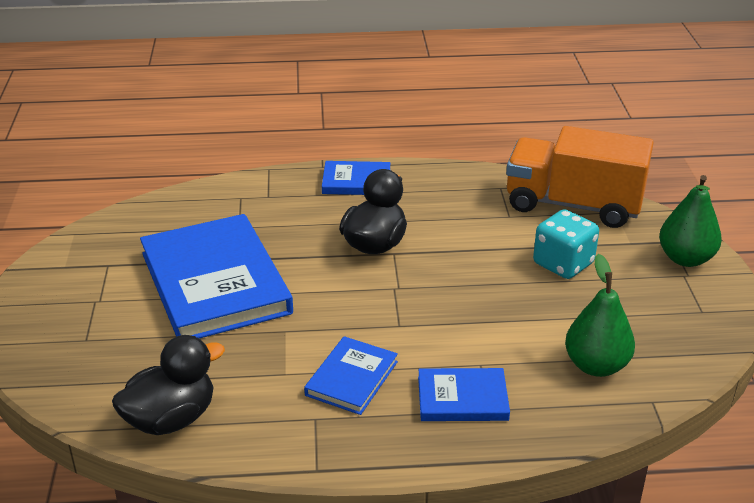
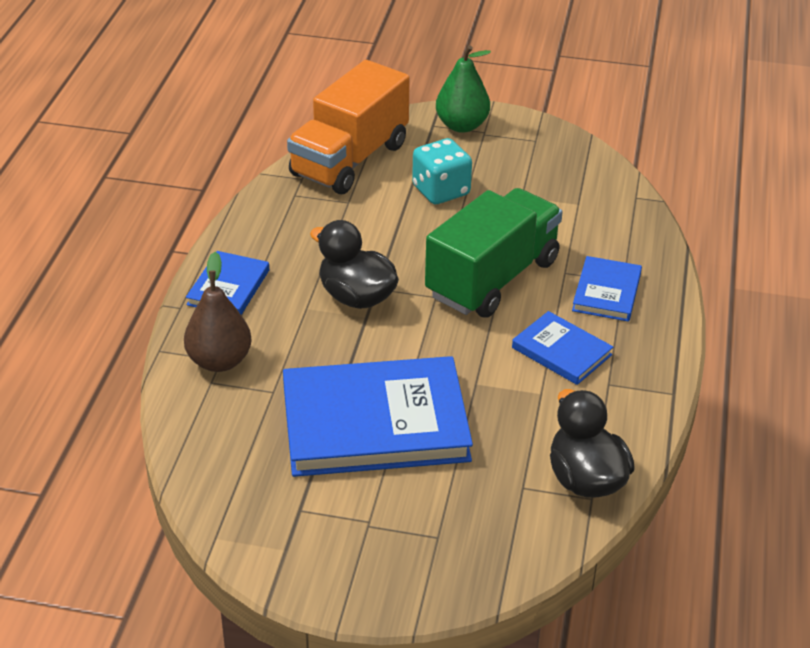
camera: 75 degrees left, 5 degrees up
(265, 196) = (219, 361): none -> brown pear
(443, 317) = (492, 278): none -> green truck
(596, 365) = (586, 212): green pear -> none

